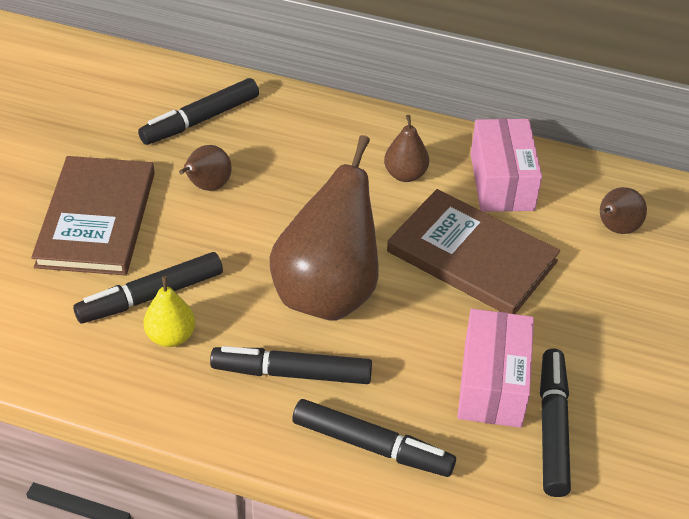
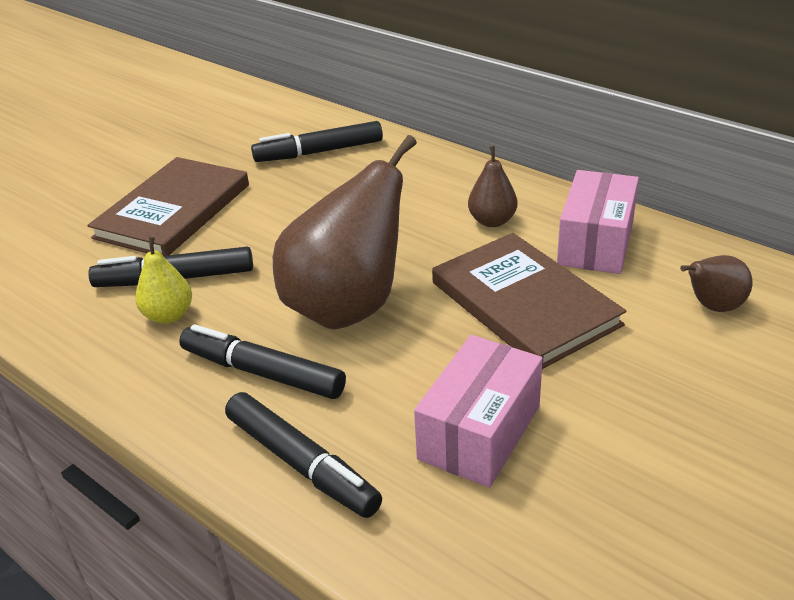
camera: 25 degrees right, 10 degrees down
(207, 186) = (290, 202): brown pear -> none
(552, 428) = (529, 498): black marker -> none

